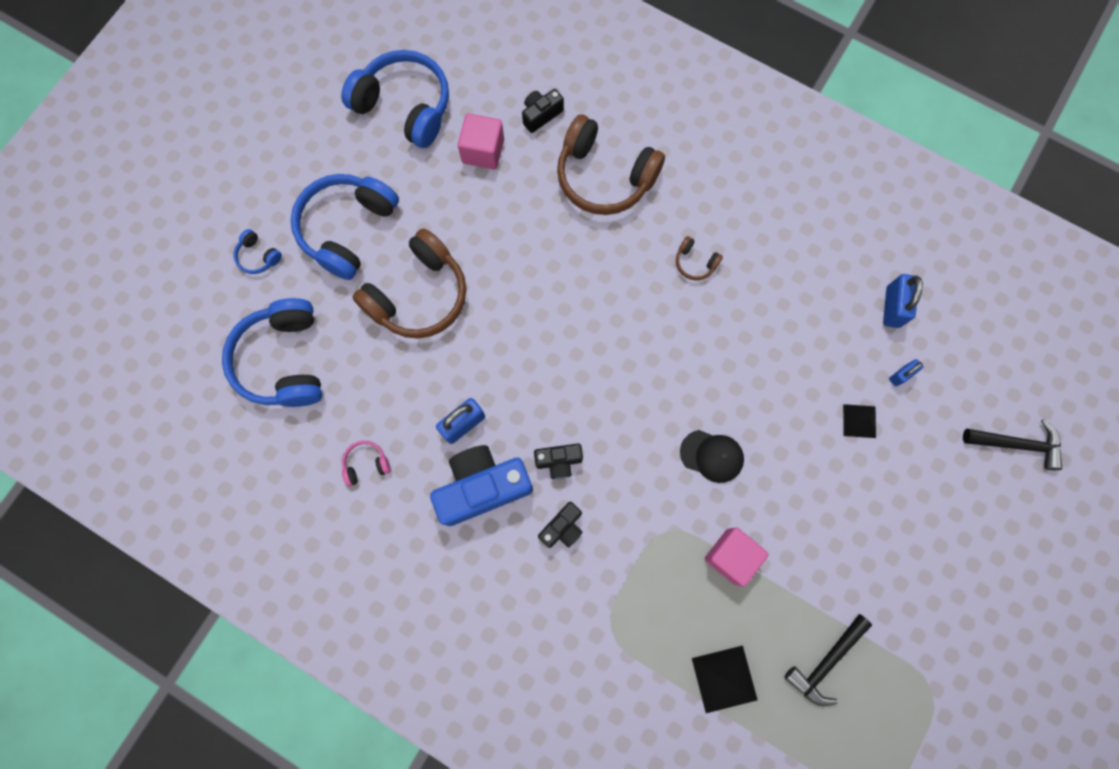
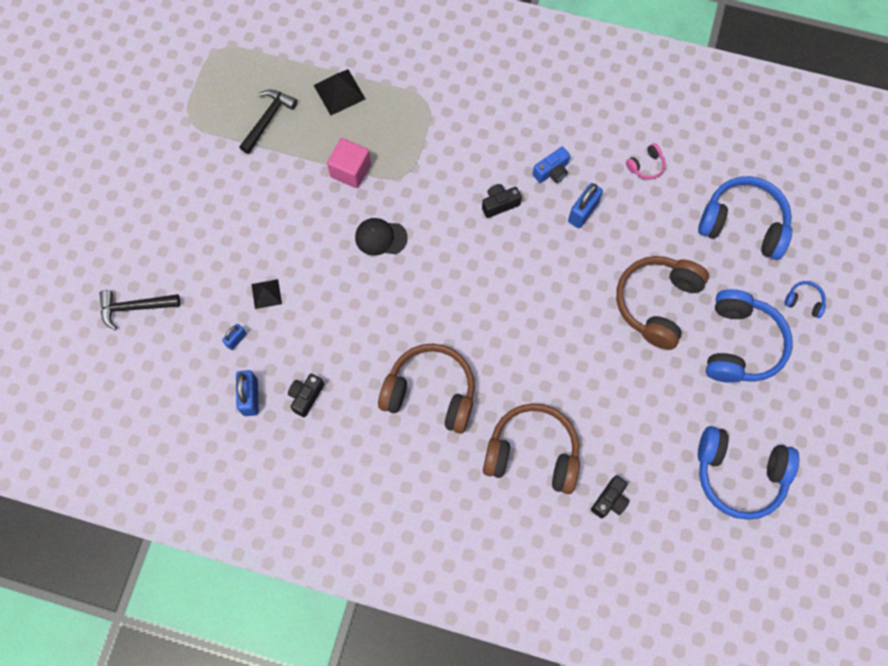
camera: 165 degrees right, 5 degrees down
(284, 360) = (743, 224): blue headphones -> blue headphones turned 45 degrees counterclockwise
(482, 487) = (552, 171): blue camera -> blue camera, size x0.51
(483, 151) = (650, 449): pink cube -> none
(562, 528) = (482, 159): black camera -> black camera (306, 396)
(695, 262) = (430, 393): brown headphones -> brown headphones, size x2.34

